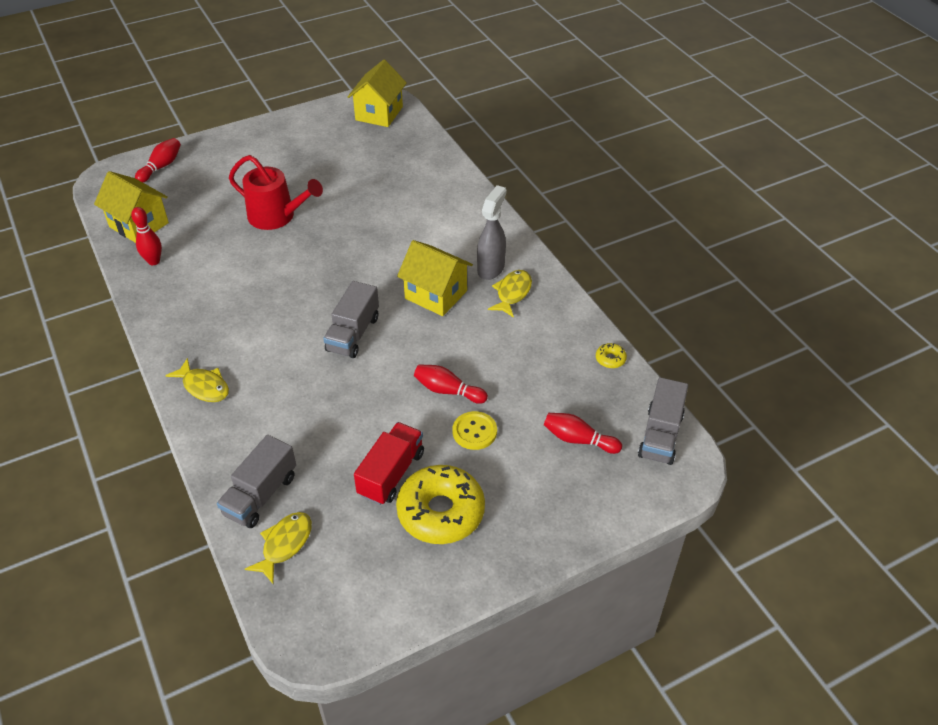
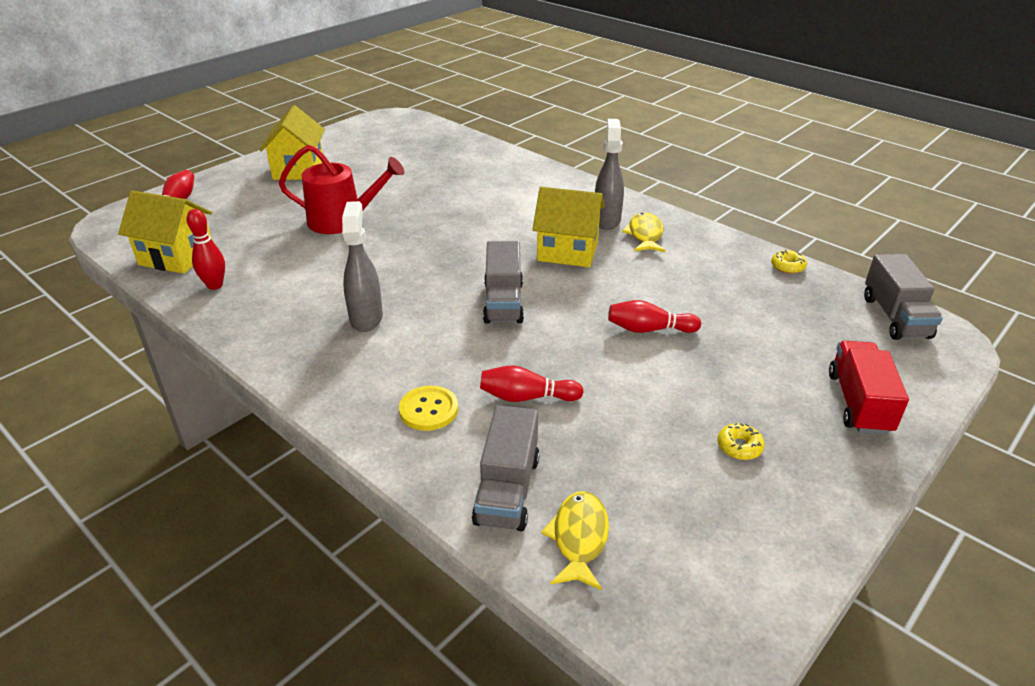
camera: 20 degrees left, 10 degrees down
(204, 386) = (355, 392): yellow fish -> none
(244, 322) = (366, 318): none -> grey spray bottle
(379, 113) = (398, 127): yellow house -> yellow house (298, 169)
(391, 474) = (651, 423): red truck -> red truck (859, 403)
(441, 512) = (739, 447): yellow donut -> yellow donut, size x0.40
(474, 431) = (709, 359): yellow button -> yellow button (428, 410)
(578, 440) = (821, 340): red bowling pin -> red bowling pin (526, 397)

